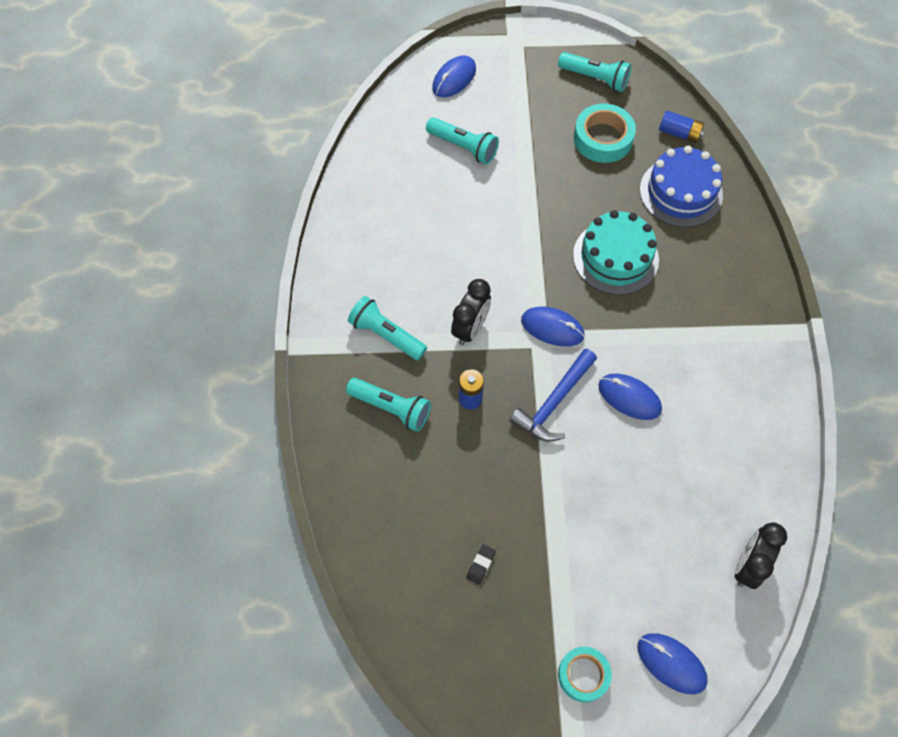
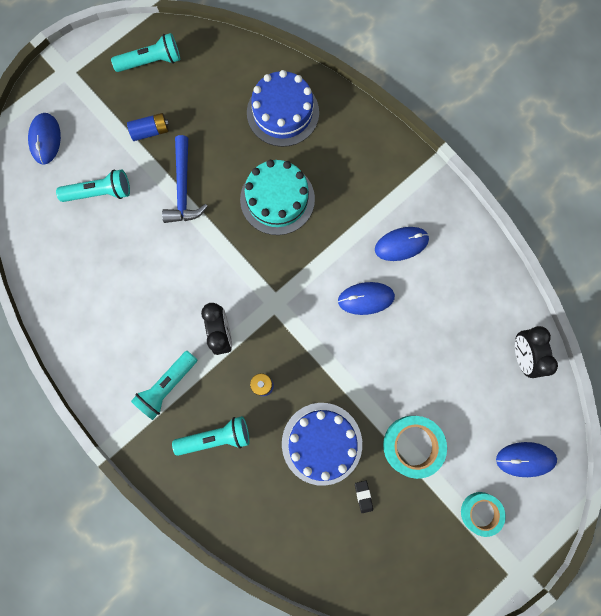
camera: 40 degrees left, 15 degrees up
(386, 335) = (167, 386): turquoise flashlight -> turquoise flashlight turned 45 degrees counterclockwise
(481, 488) = (322, 443): none -> blue cake
(552, 328) = (276, 288): blue mouse -> blue mouse (401, 244)
(554, 402) = (320, 342): blue hammer -> blue hammer (183, 188)
(603, 138) = (196, 109): turquoise tape -> turquoise tape (412, 445)
(679, 133) = (246, 64): blue battery -> blue battery (150, 131)

